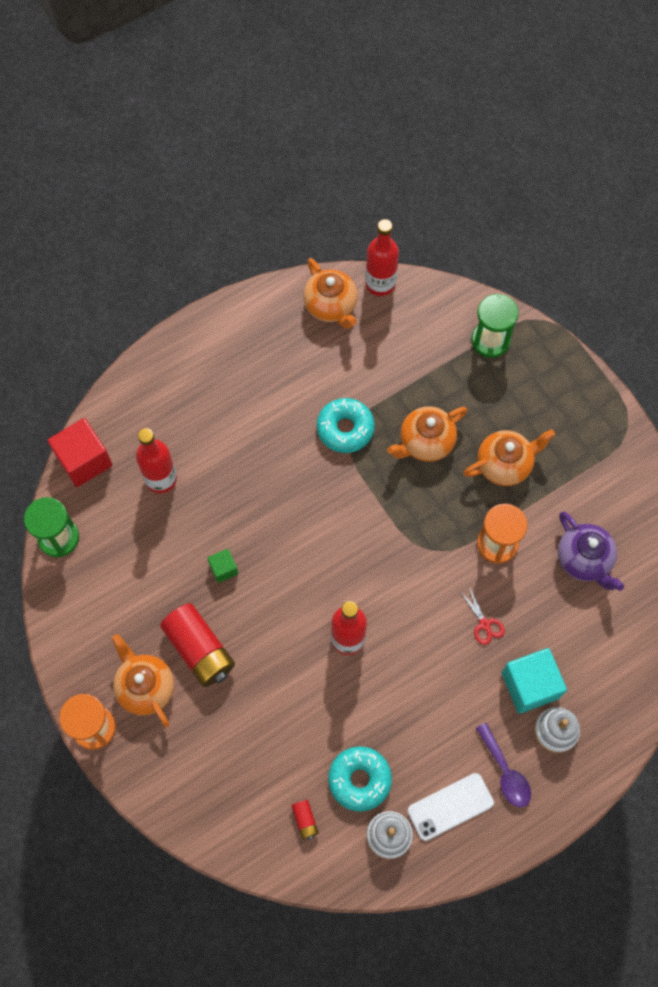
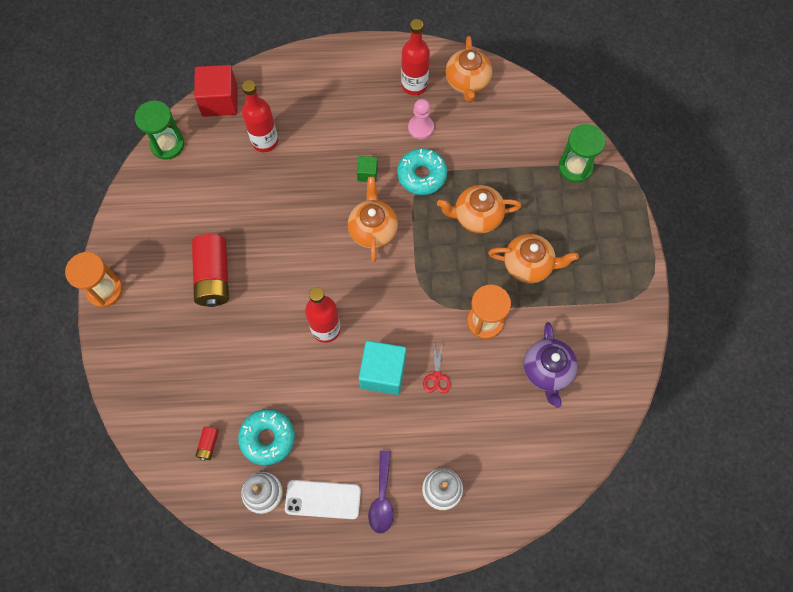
camera: 30 degrees right, 0 degrees up
(145, 687) = (158, 281): orange teapot -> orange teapot (373, 230)
(223, 569) = (268, 228): green cube -> green cube (367, 173)
(313, 379) = (420, 128): none -> pink pawn
(380, 283) = (515, 84): red bottle -> red bottle (414, 85)
(530, 685) = (443, 443): turquoise cube -> turquoise cube (383, 373)

